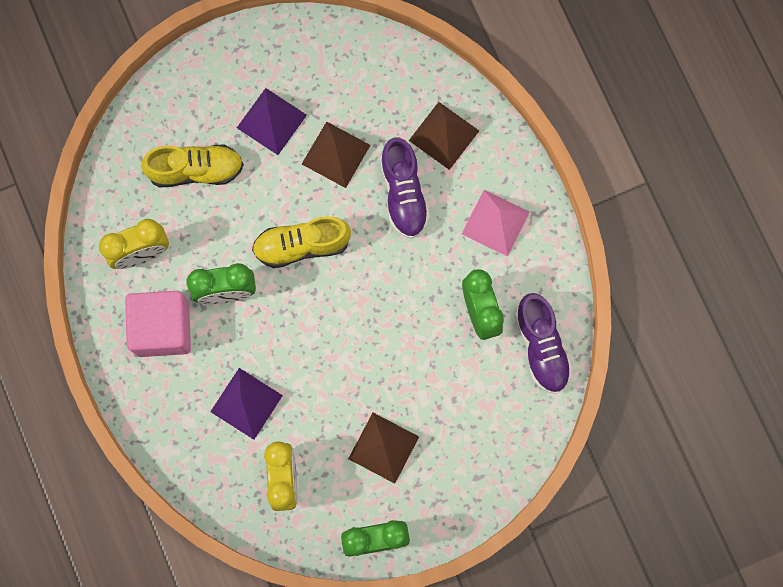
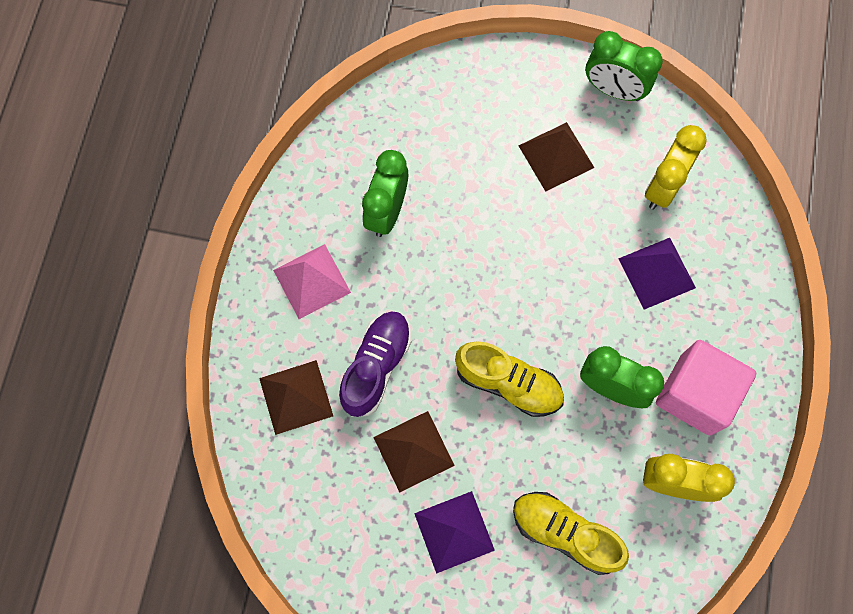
camera: 145 degrees left, 5 degrees down
(541, 347) = (356, 148): purple shoe -> none

